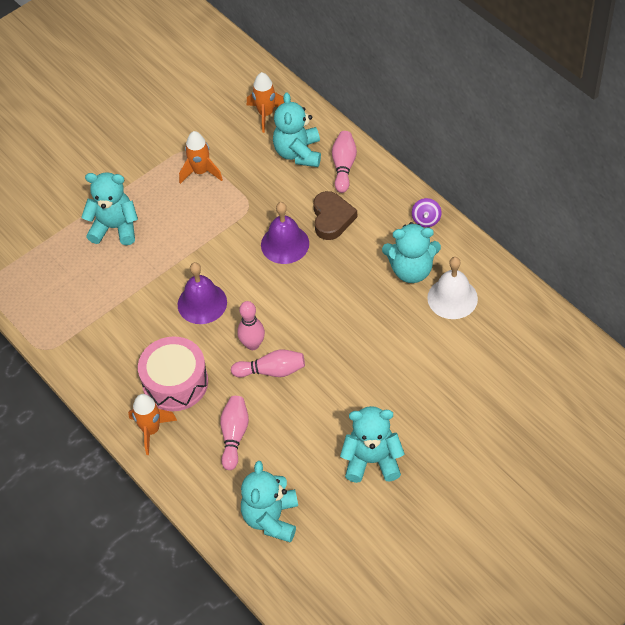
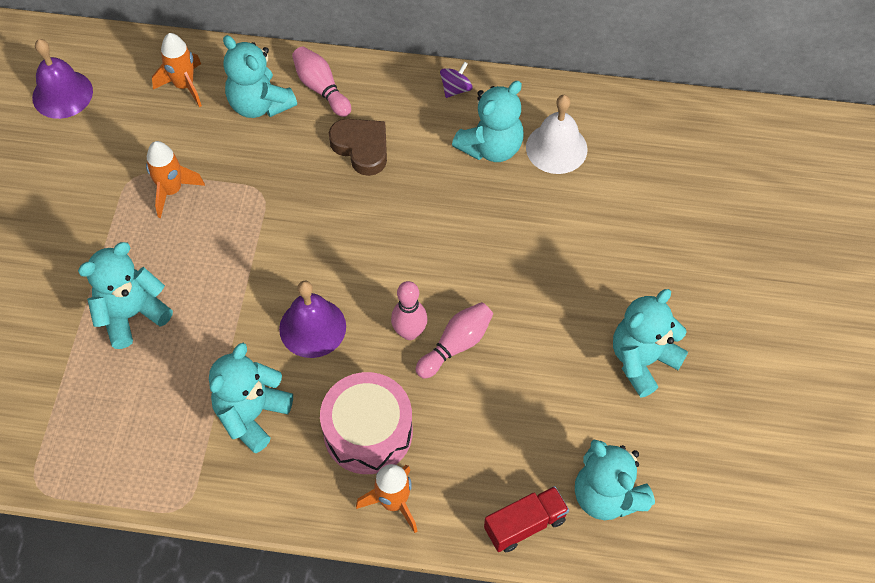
camera: 45 degrees left, 5 degrees up
(124, 327) = (252, 414): none -> turquoise teddy bear
(209, 497) = (525, 525): none -> red truck
(234, 436) = (485, 440): pink bowling pin -> none
(285, 244) = (339, 206): purple bell -> purple bell (62, 94)
(426, 219) = (456, 89): purple spinning top -> purple spinning top turned 105 degrees counterclockwise

